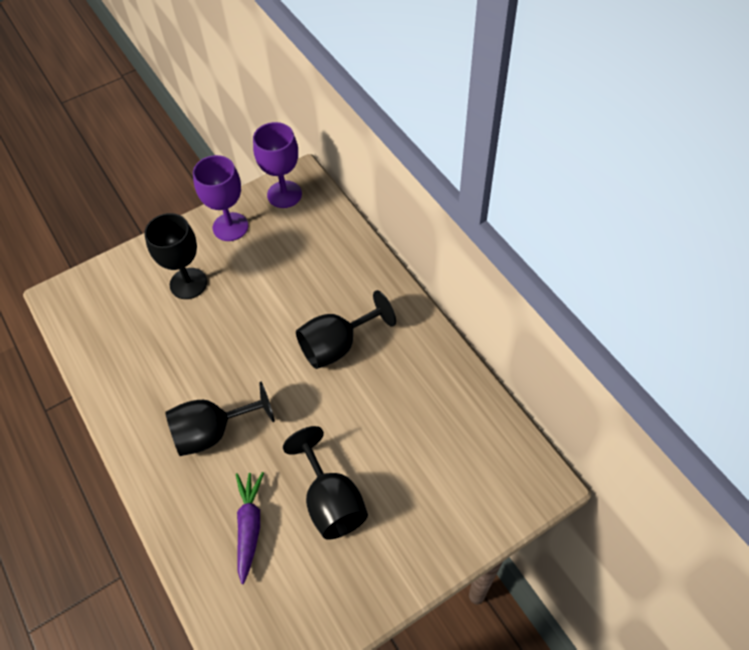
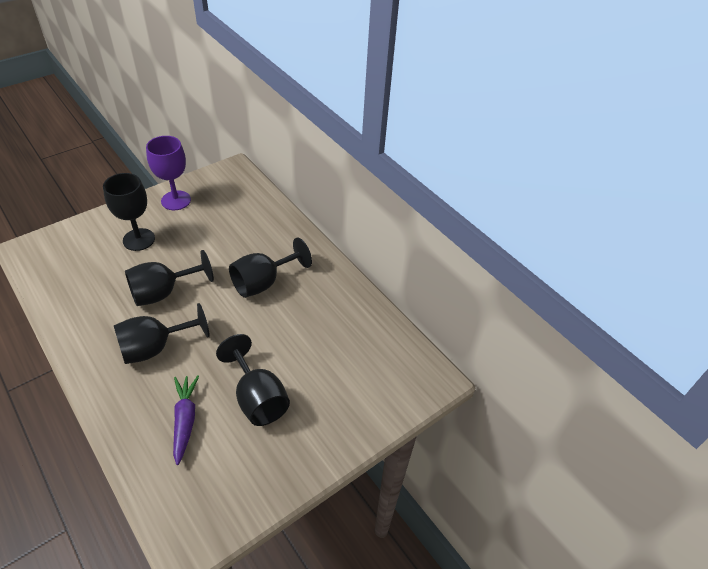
camera: 10 degrees left, 10 degrees down
(219, 358) = (163, 292): none -> black goblet
(284, 194) = (221, 179): purple goblet -> none

